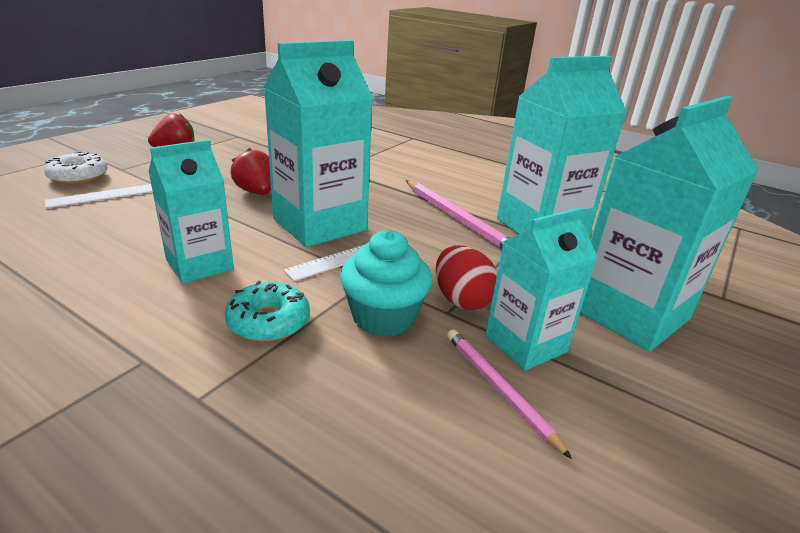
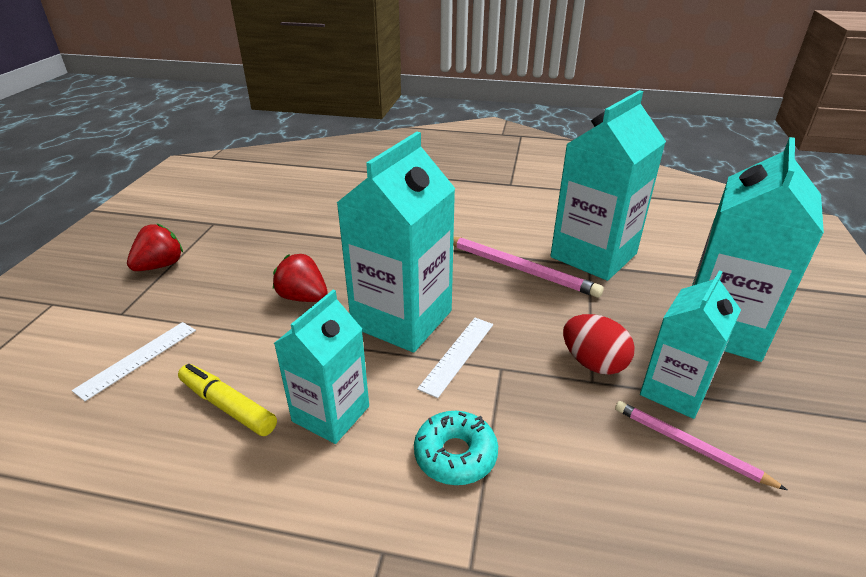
camera: 20 degrees left, 5 degrees up
(78, 176) = (78, 341): white donut -> none
(132, 238) = (227, 406): none -> yellow marker
(383, 317) = (547, 408): turquoise cupcake -> none

